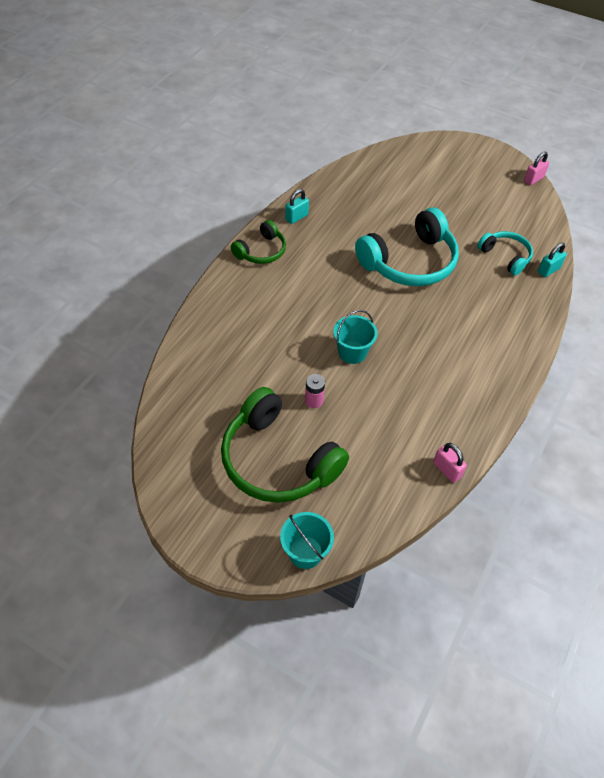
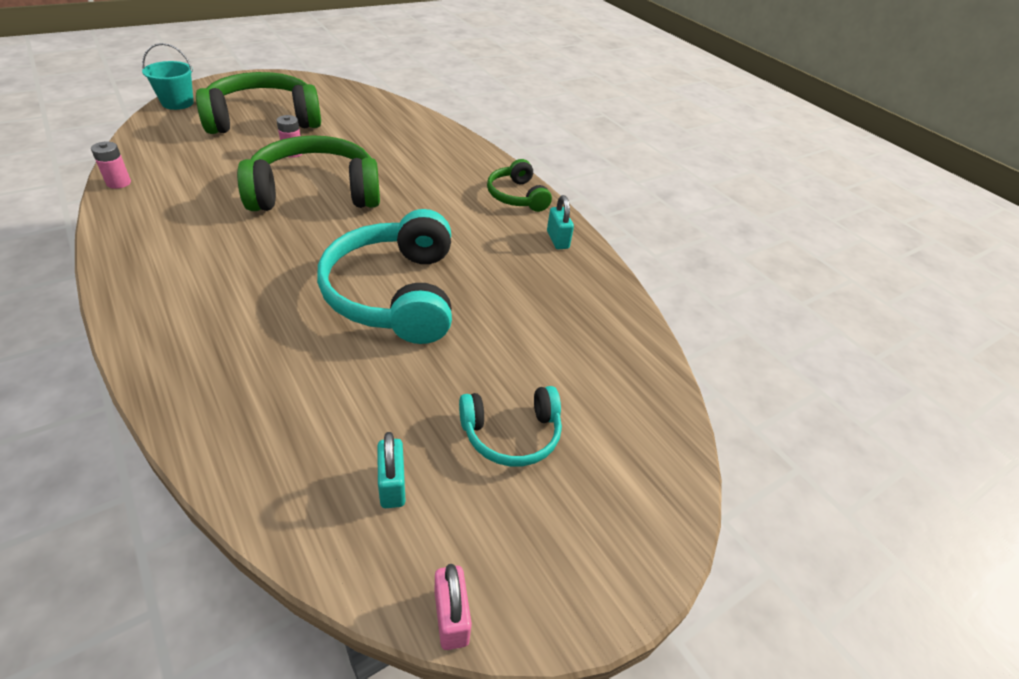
camera: 115 degrees right, 10 degrees down
(352, 352) = (315, 192): turquoise bucket -> green headphones
(447, 470) = (118, 183): pink padlock -> pink battery
(505, 256) = (300, 405): turquoise headphones -> turquoise headphones (511, 434)
(548, 270) = (212, 445): turquoise padlock -> turquoise padlock (392, 485)

